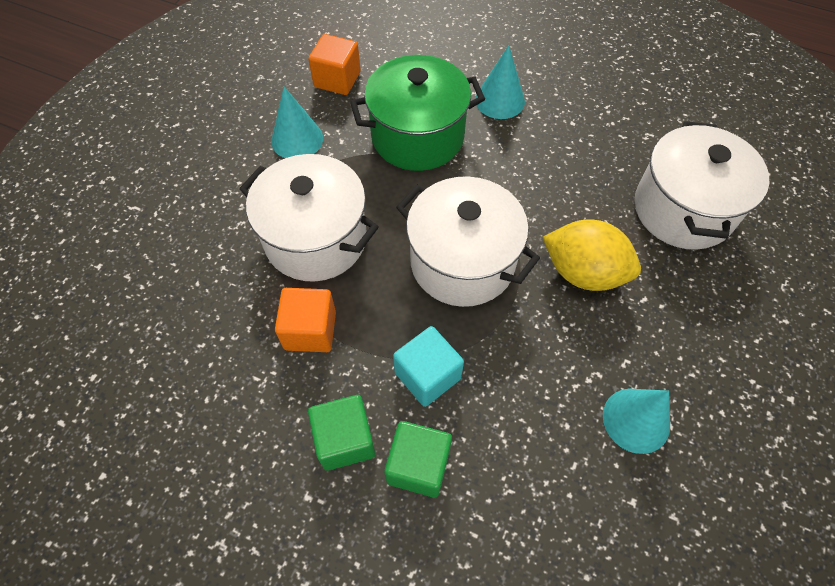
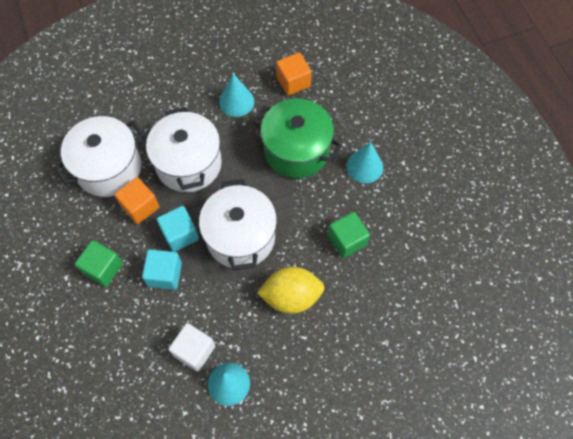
camera: 45 degrees right, 5 degrees up
(393, 318) = (180, 234): none -> turquoise cube
(418, 465) = (119, 308): green cube -> green cube (347, 240)
(559, 423) = (194, 350): none -> white cube
(583, 272) = (291, 296): yellow lemon -> yellow lemon turned 75 degrees counterclockwise
(682, 209) = (385, 314): white pot -> white pot (109, 168)

